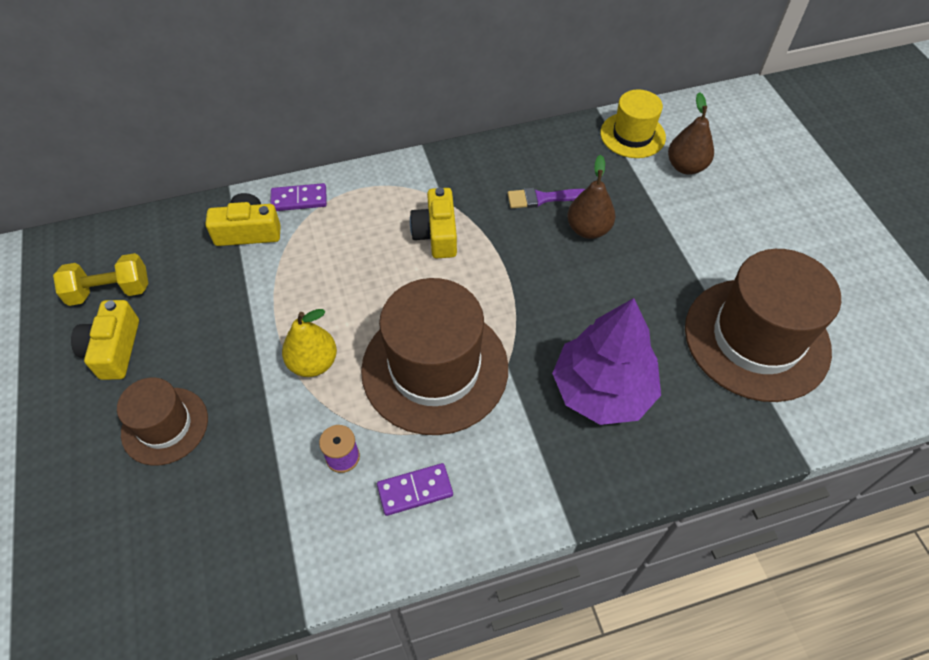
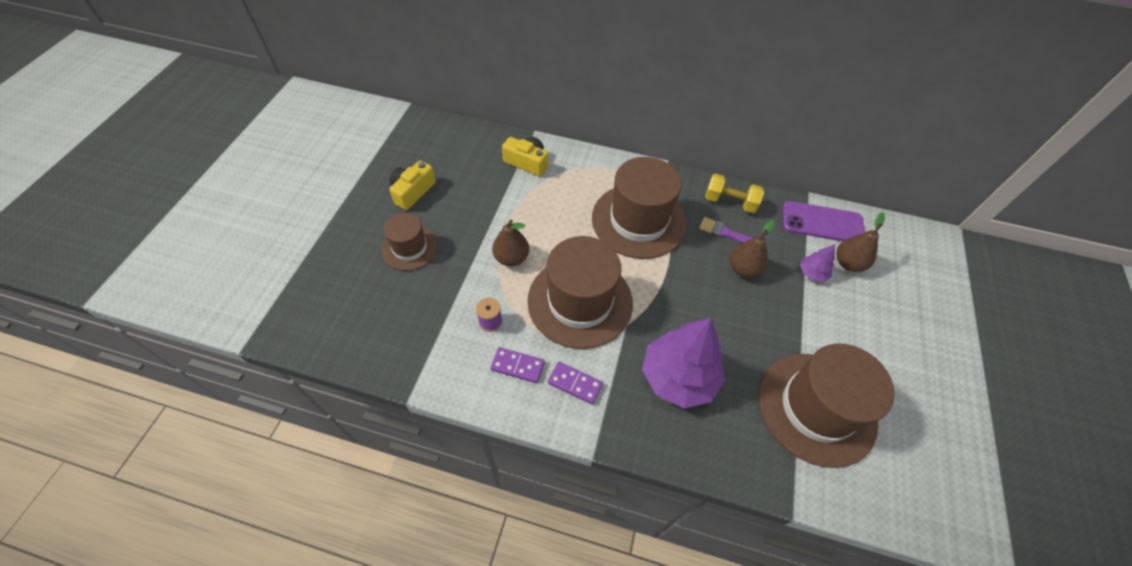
camera: 30 degrees right, 0 degrees up
(110, 291) = (432, 159): yellow dumbbell -> yellow dumbbell (730, 202)
(299, 199) = (569, 158): purple domino -> purple domino (575, 384)
(313, 363) = (511, 258): yellow pear -> brown pear
(436, 234) = (638, 220): yellow camera -> brown hat
(632, 135) = (822, 223): yellow hat -> purple phone
(658, 196) = (812, 273): none -> purple tree

